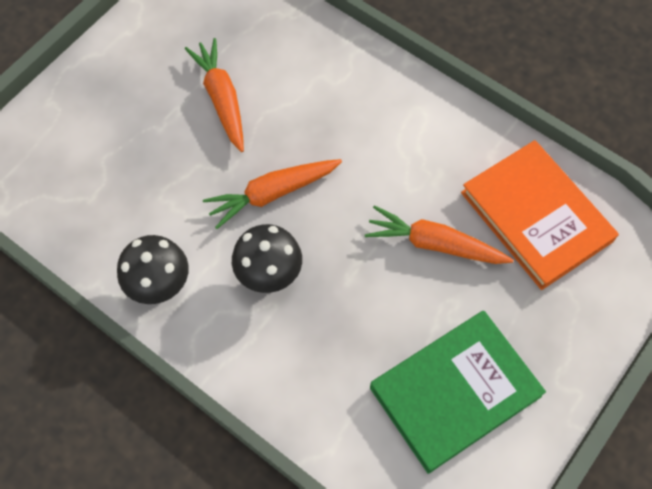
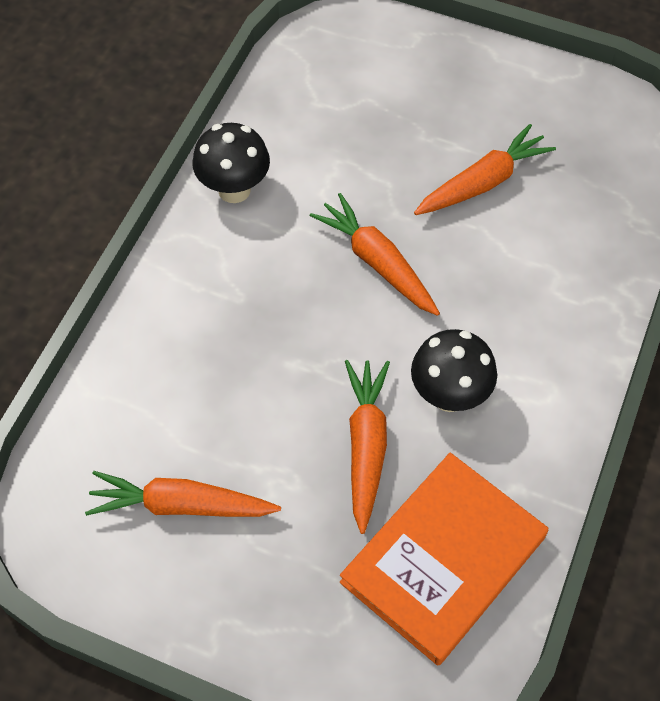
camera: 75 degrees right, 5 degrees down
(269, 275) = (274, 284): black mushroom -> black mushroom (449, 395)
(455, 392) = (181, 505): green book -> orange carrot

